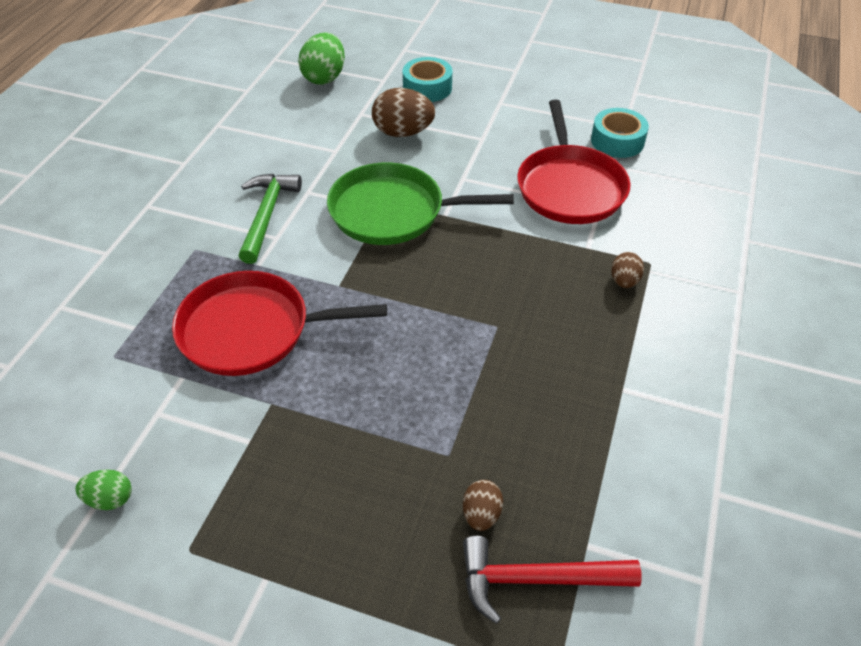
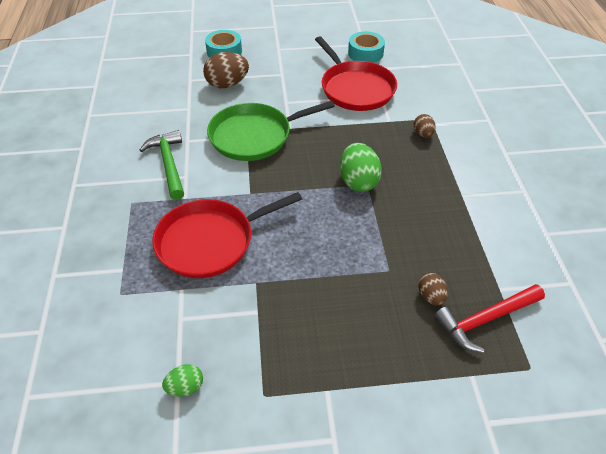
camera: 25 degrees left, 0 degrees up
(324, 77) = (147, 63): green egg -> green egg (358, 181)

